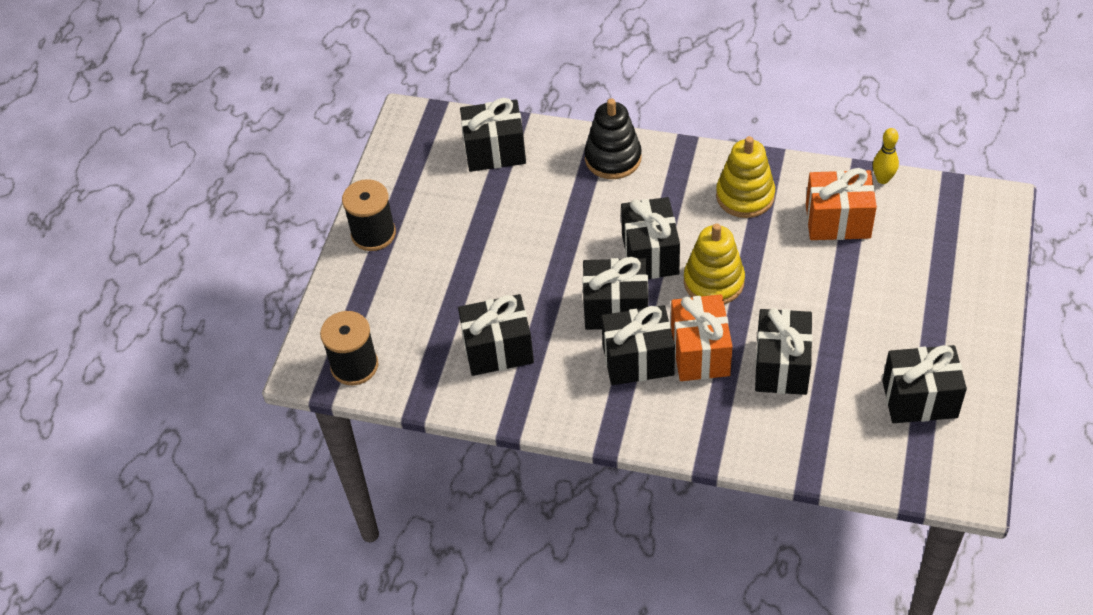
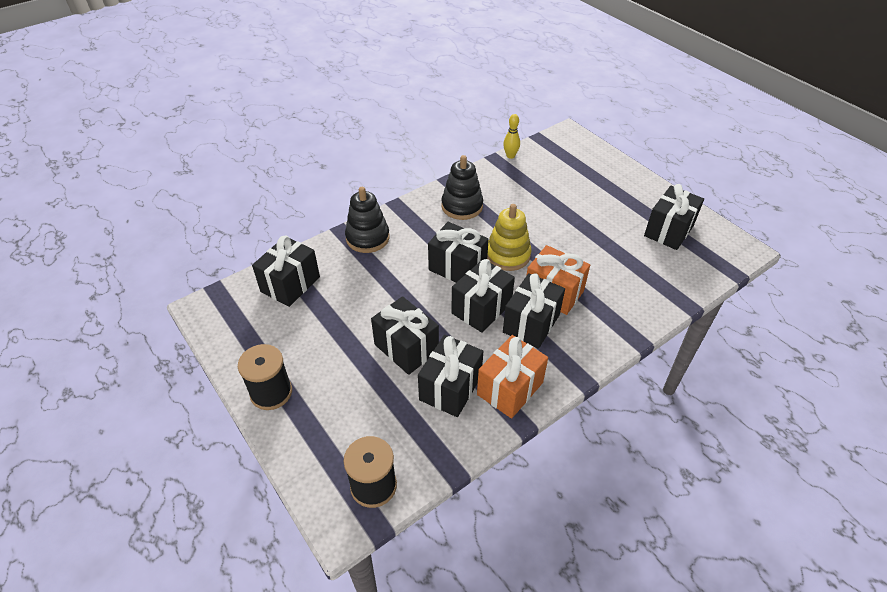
camera: 55 degrees left, 5 degrees down
(745, 196) = (462, 206): yellow stacking toy -> black stacking toy
(781, 366) = (597, 266): black gift -> black gift (406, 348)
(837, 221) = (519, 186): orange gift -> orange gift (510, 388)

